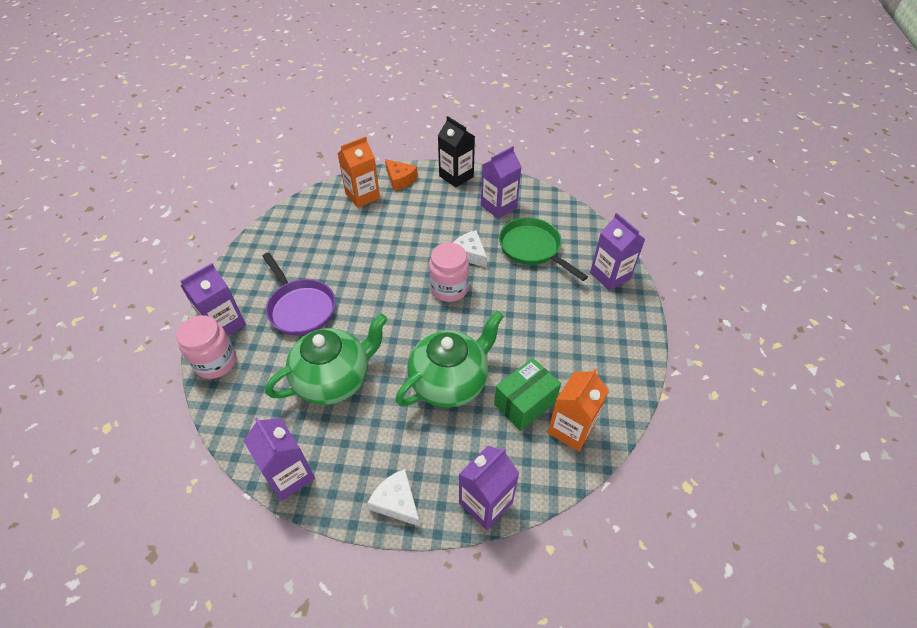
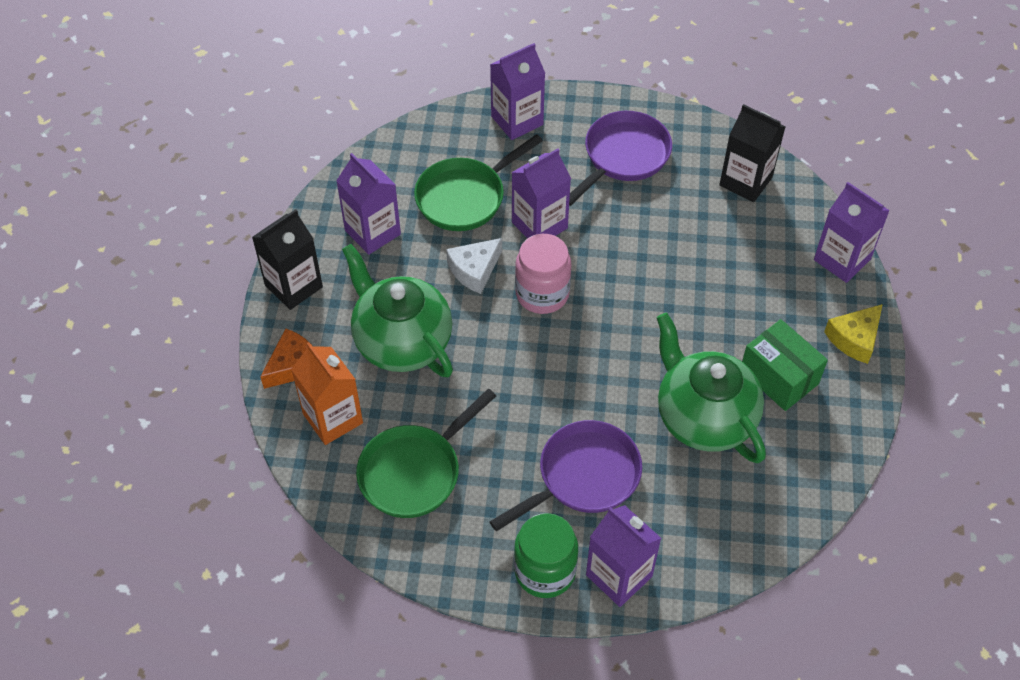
camera: 90 degrees left, 5 degrees up
(216, 362) = (688, 571): pink jar -> none
(239, 288) = (545, 571): none -> green jar
(290, 475) = (840, 448): purple carton -> purple carton (539, 225)
(321, 230) = (414, 471): none -> green pan
(397, 502) = (854, 338): white cheese -> yellow cheese
(450, 382) = (695, 291): green teapot -> green teapot (402, 342)
(525, 403) = (717, 220): green box -> green box (779, 377)
(571, 429) = (745, 181): orange carton -> black carton
(585, 340) = (623, 156): none -> purple pan

